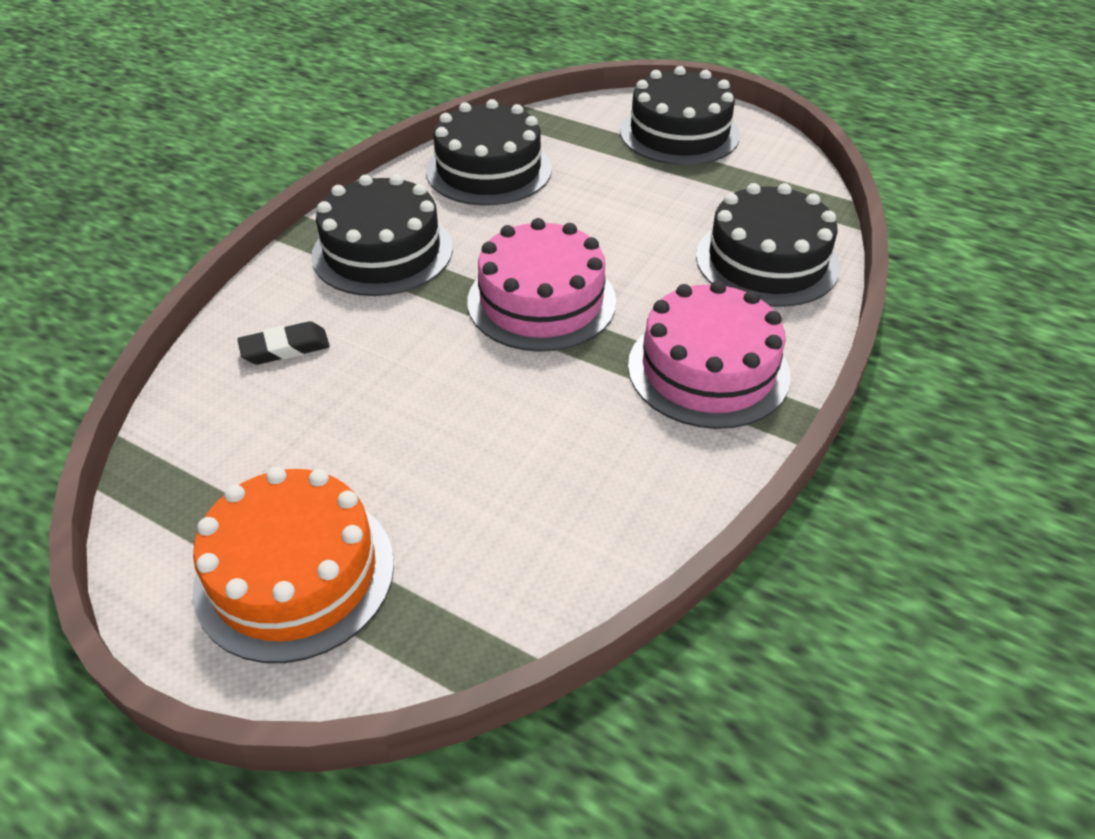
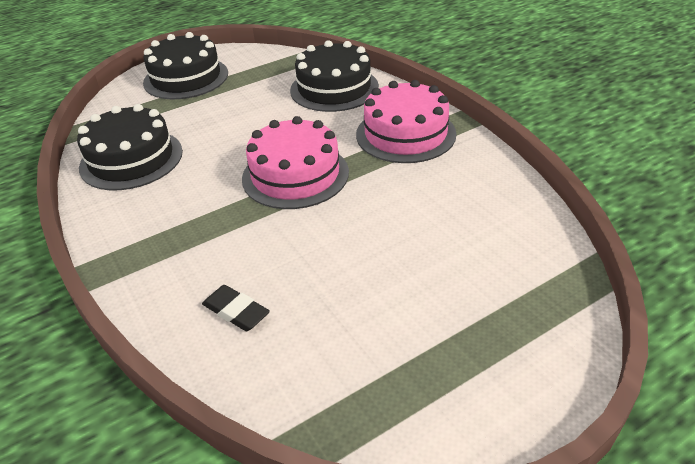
camera: 60 degrees left, 5 degrees down
(285, 348) = (236, 312): black eraser -> black eraser turned 60 degrees counterclockwise
(295, 574) = (477, 353): orange cake -> none
(382, 251) = (170, 233): black cake -> none

